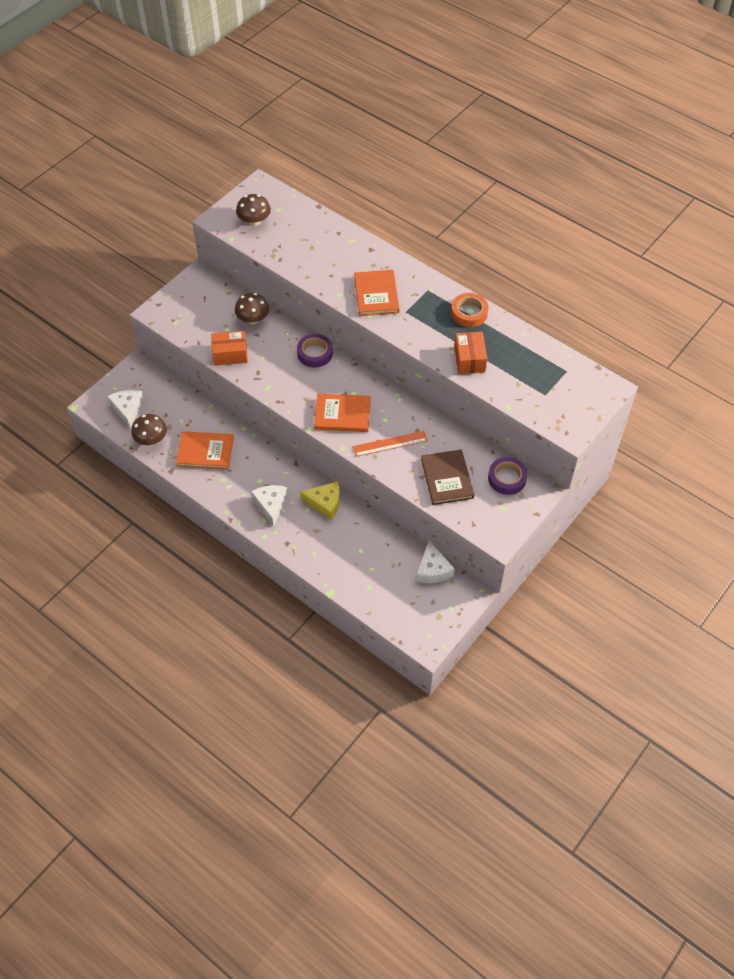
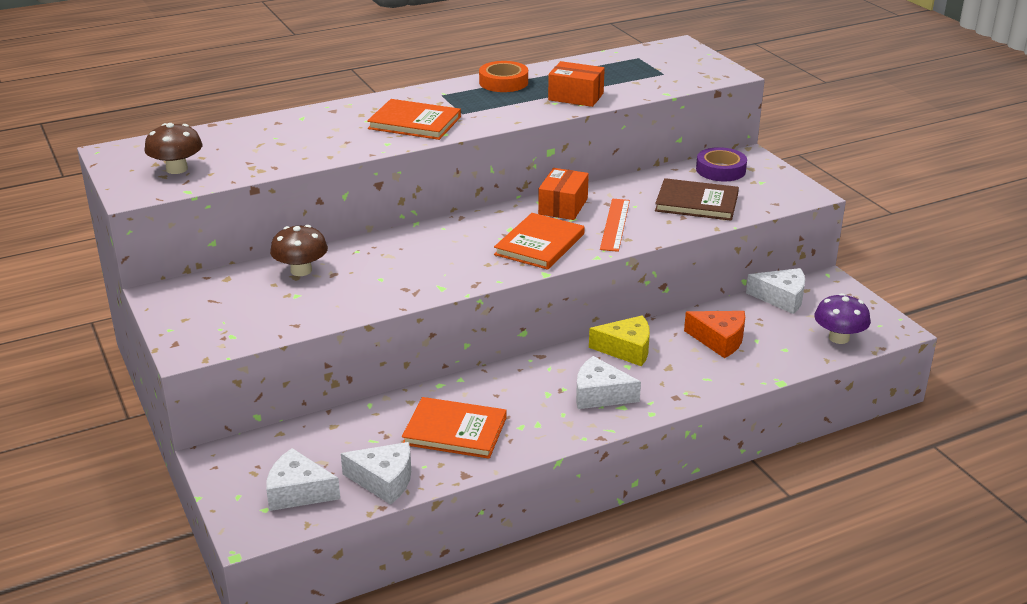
camera: 65 degrees left, 25 degrees down
(151, 439) = (384, 480): brown mushroom -> white cheese
(205, 452) = (455, 431): orange book -> orange book turned 75 degrees clockwise
(230, 354) = (348, 303): orange box -> orange box (563, 206)
(315, 353) = (415, 239): purple tape -> none
(325, 503) = (626, 349): yellow cheese -> yellow cheese turned 60 degrees clockwise
(361, 548) = (719, 340): none -> orange cheese
(399, 614) = (839, 338): none -> purple mushroom

